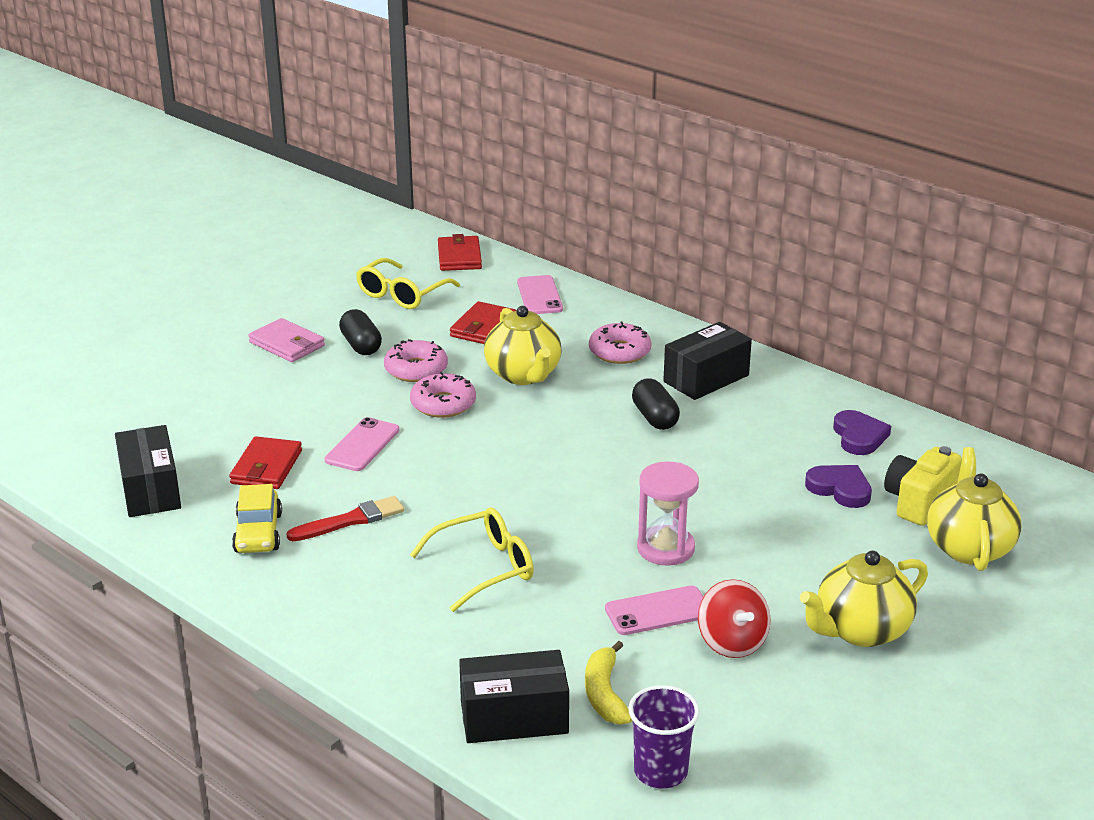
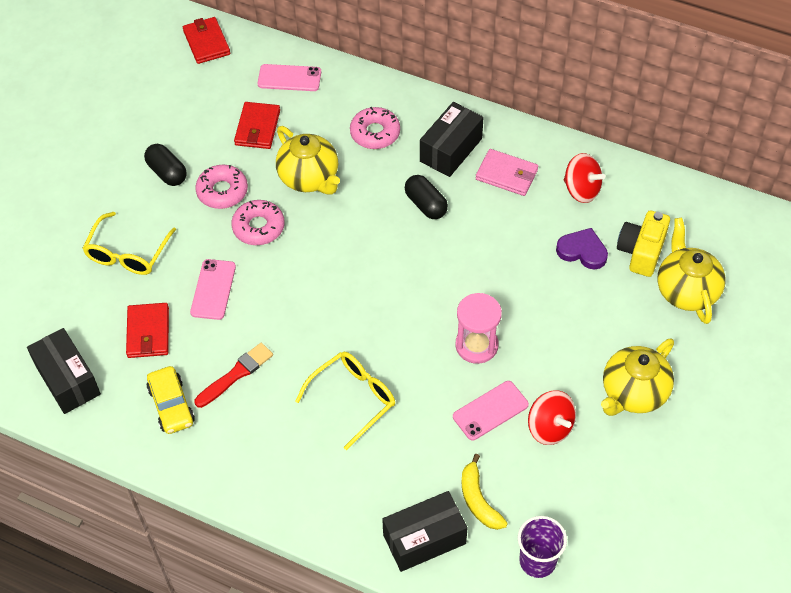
camera: 15 degrees left, 25 degrees up
(287, 344) = (106, 185): pink wallet -> pink wallet (507, 175)
(402, 294) = (176, 101): yellow glasses -> yellow glasses (127, 253)
(539, 295) = (289, 78): pink phone -> pink phone turned 60 degrees counterclockwise
(859, 436) = (581, 190): purple heart -> red spinning top

